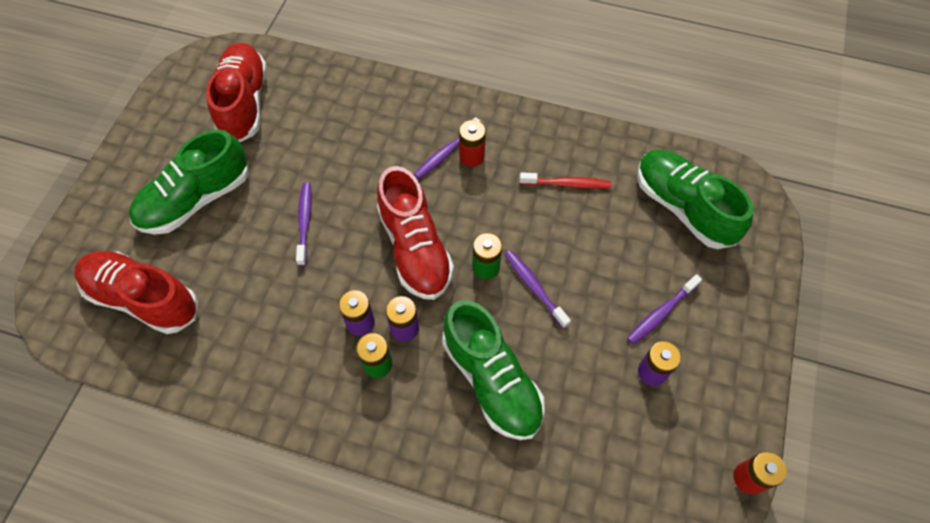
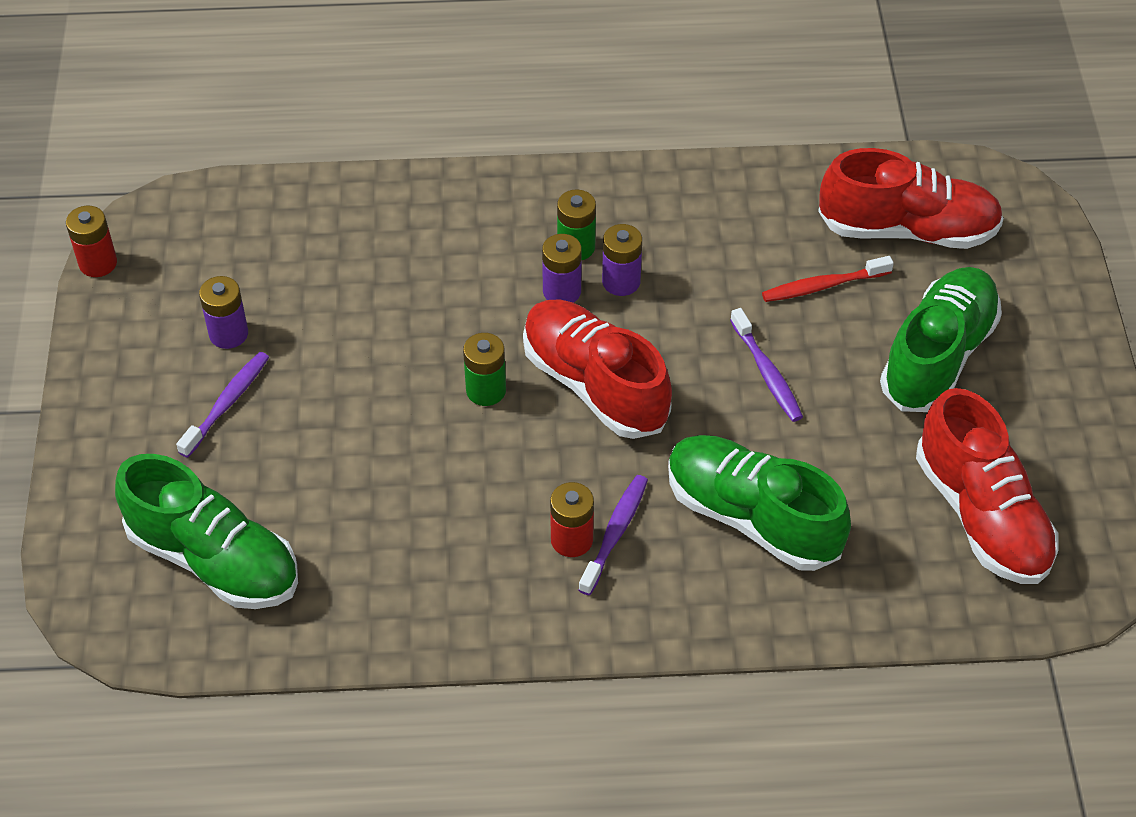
camera: 160 degrees right, 10 degrees down
(492, 380) = (429, 270): green shoe -> green shoe (752, 517)
(534, 287) = (410, 385): purple toothbrush -> none
(567, 184) = (405, 541): red toothbrush -> red toothbrush (823, 286)

